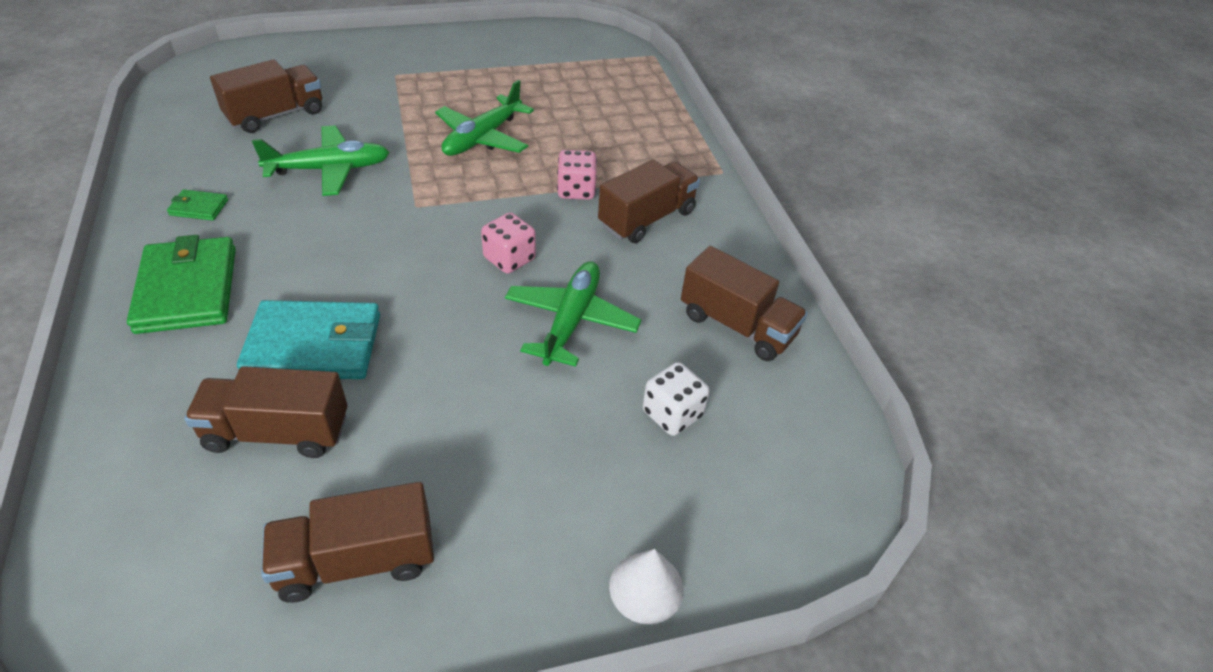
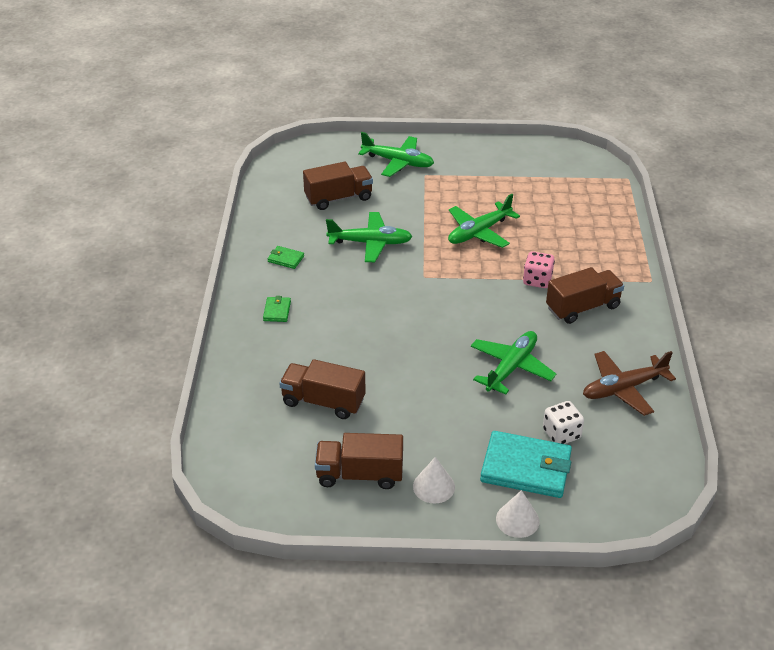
camera: 20 degrees right, 5 degrees down
(187, 289) = (277, 311): green wallet -> green wallet, size x0.45
(314, 345) = (349, 356): turquoise wallet -> turquoise wallet (526, 468)
(356, 63) = (398, 162): none -> green plane
(492, 554) = (434, 486): none -> white cone
(509, 259) = (479, 321): pink dice -> none
(737, 325) = (623, 389): brown truck -> brown plane

